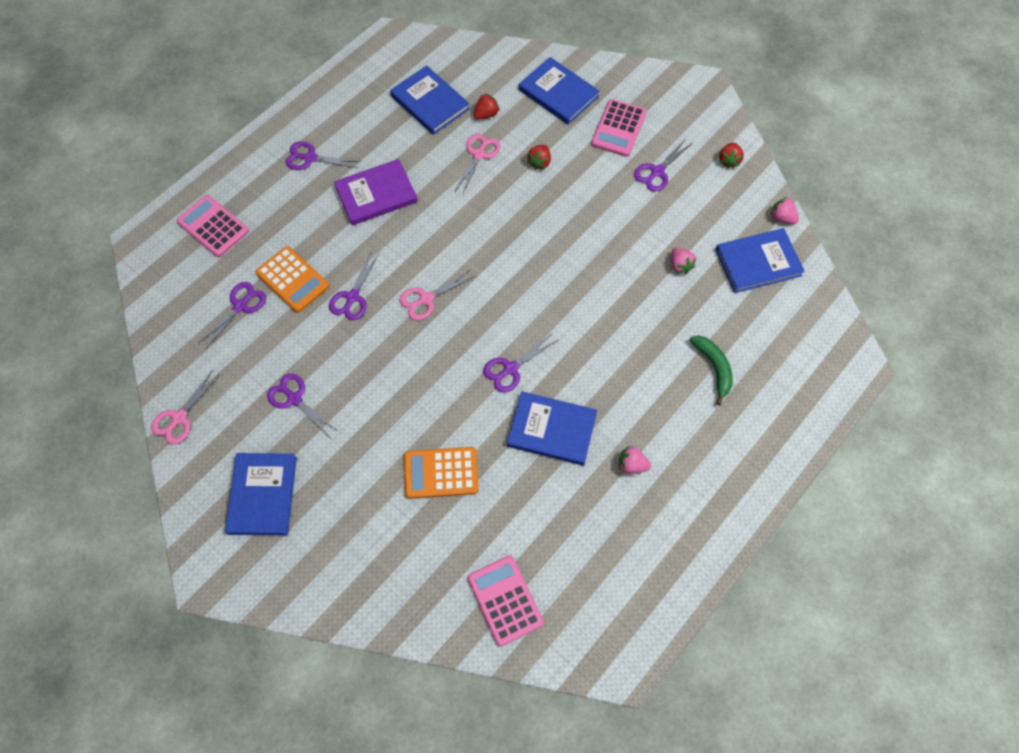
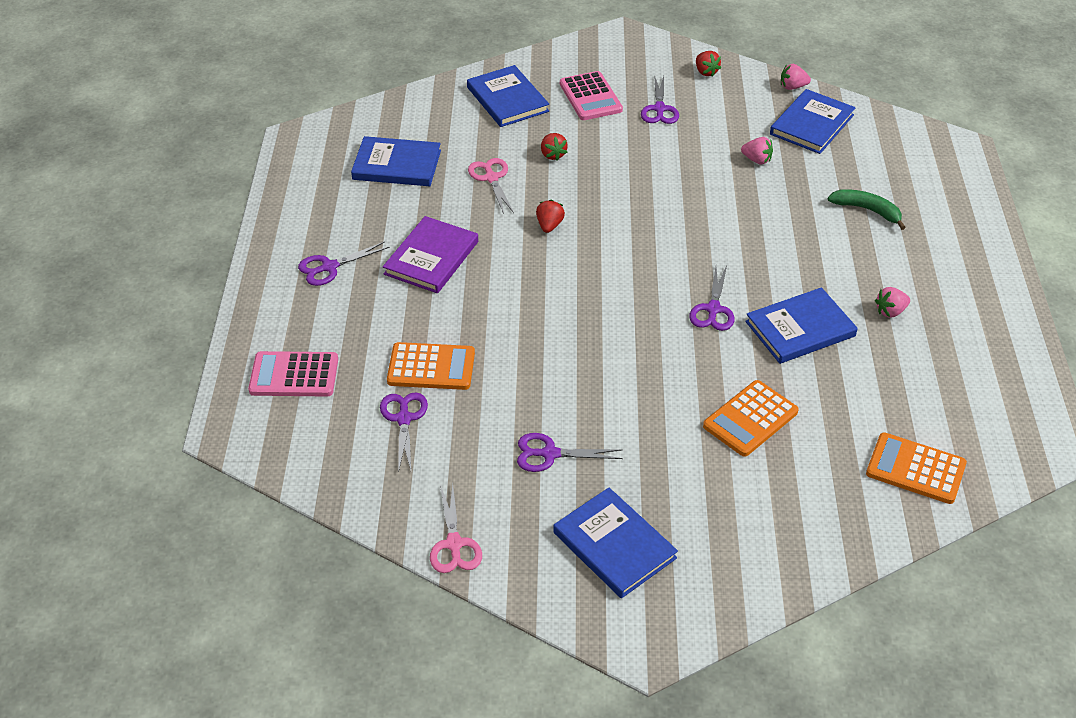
camera: 40 degrees left, 20 degrees down
(352, 297) = (507, 345): purple scissors -> none
(426, 299) = (577, 306): pink scissors -> none
(486, 114) = (461, 147): red strawberry -> red strawberry (549, 225)
(505, 600) = (915, 469): pink calculator -> orange calculator
(558, 93) = (507, 99): blue book -> blue book turned 60 degrees clockwise

